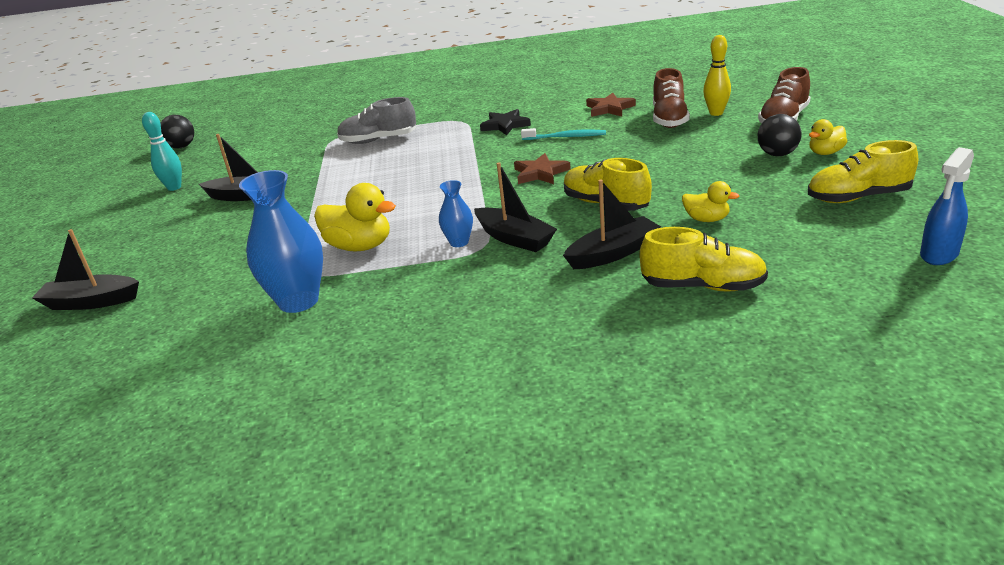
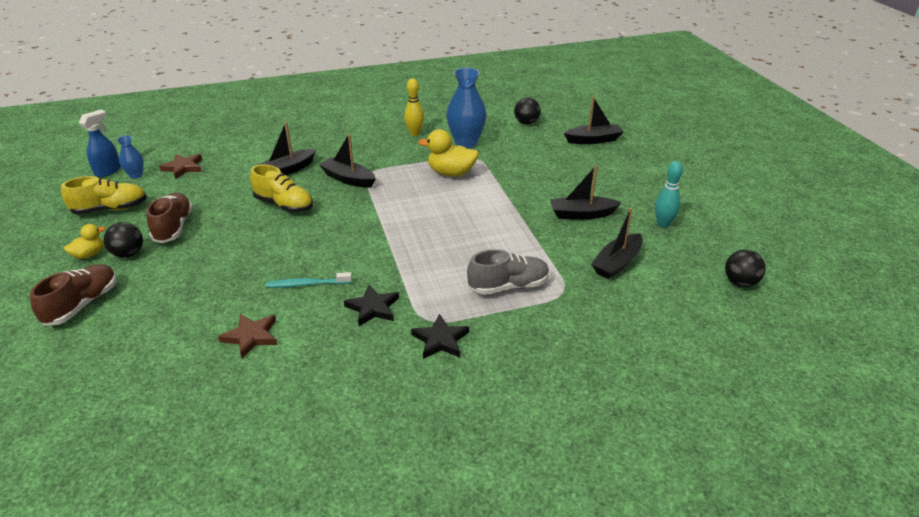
camera: 165 degrees right, 5 degrees up
(152, 346) = (526, 123): none -> black ball
(264, 157) = (617, 263): none -> black boat
(455, 112) = (440, 340): none -> black star
(459, 242) = (384, 176): blue vase -> blue vase (136, 175)
(540, 173) = (332, 236): brown star -> brown star (183, 168)
(669, 119) = (193, 311): brown shoe -> brown shoe (173, 227)
(703, 286) = (244, 153): yellow shoe -> none
(706, 219) = (220, 193): yellow duck -> none
(716, 113) = (140, 320): yellow bowling pin -> yellow bowling pin (414, 133)

